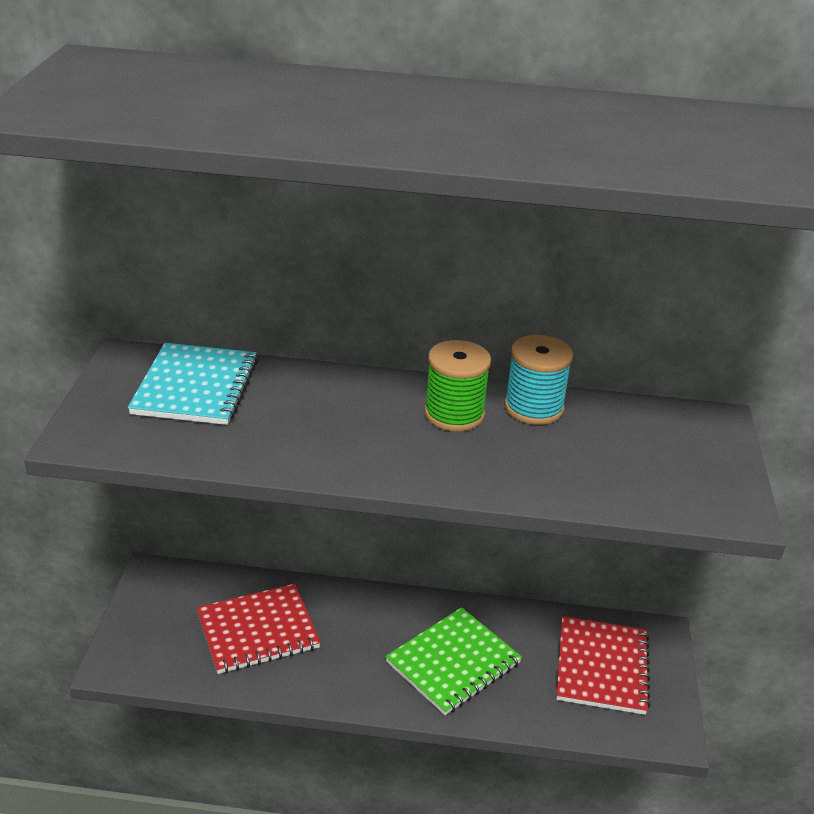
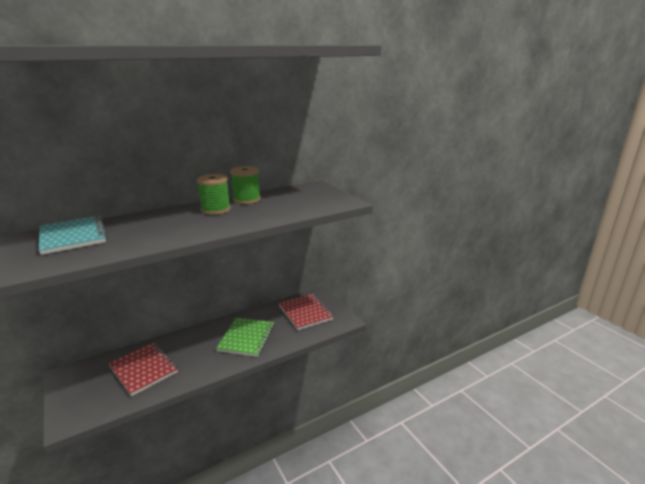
camera: 35 degrees left, 10 degrees down
(258, 631) = (143, 369): red notebook -> red notebook turned 75 degrees counterclockwise
(533, 408) = (247, 199): turquoise spool -> green spool

